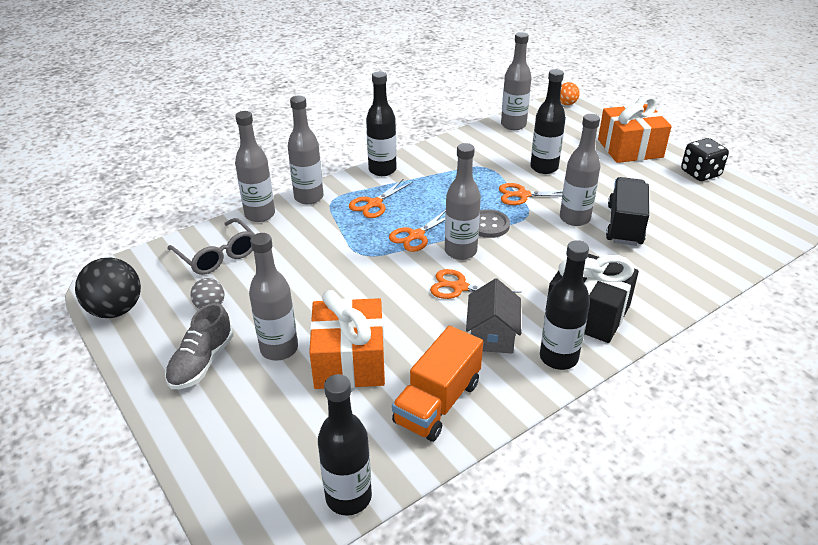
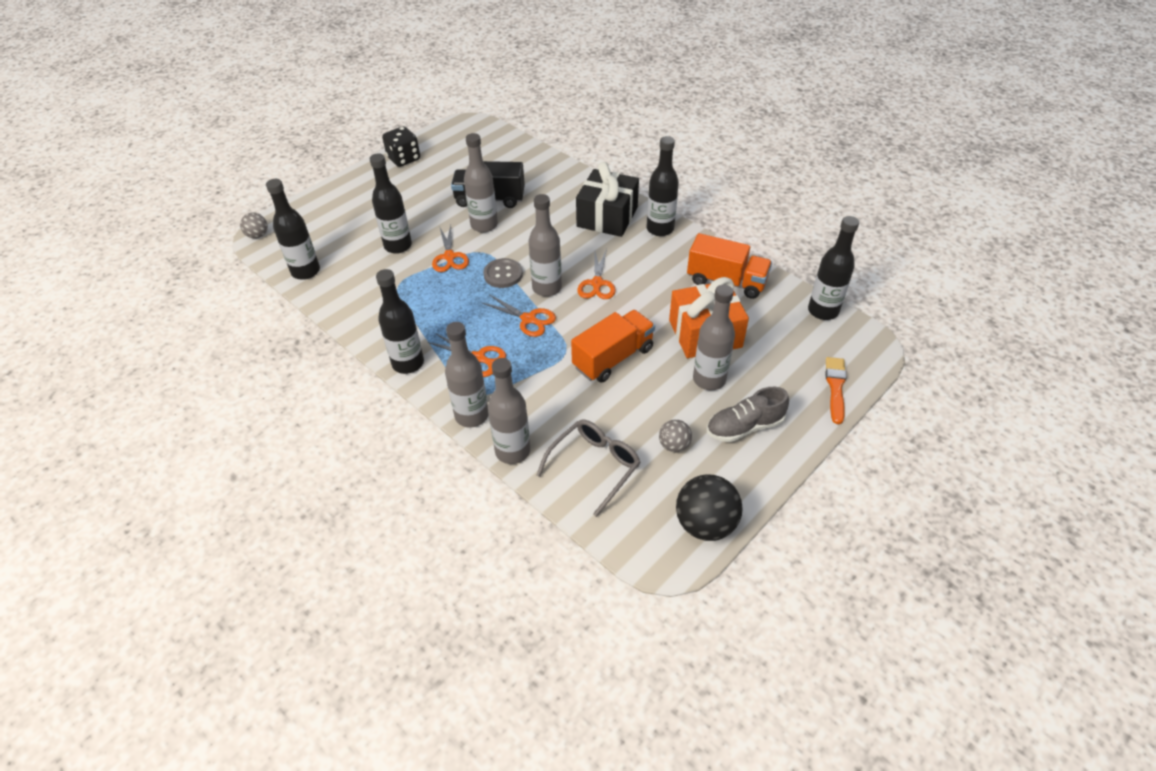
camera: 100 degrees left, 10 degrees up
(202, 362) = (744, 427): grey shoe -> grey shoe turned 150 degrees clockwise
(211, 463) = (835, 387): none -> orange brush
(341, 283) = (613, 358): none -> orange truck
(492, 335) = (648, 261): grey house -> none
(513, 125) = (305, 271): grey bottle -> black bottle
(566, 104) = (258, 235): orange ball -> grey ball
(630, 148) = (359, 194): orange gift -> none

